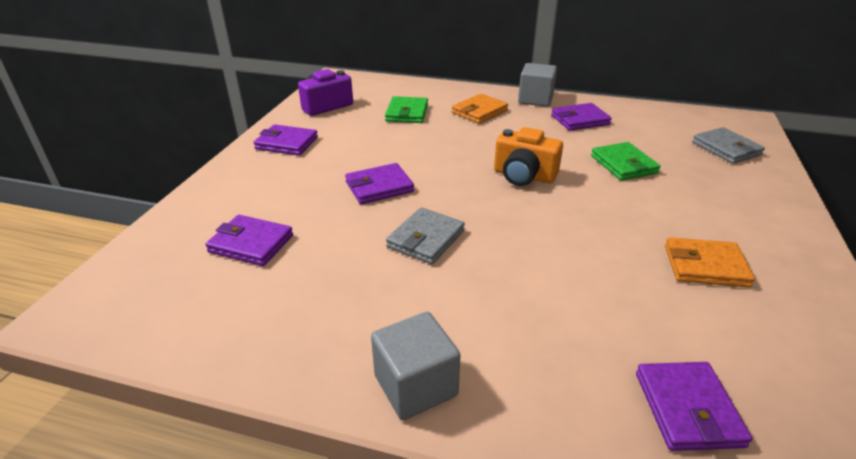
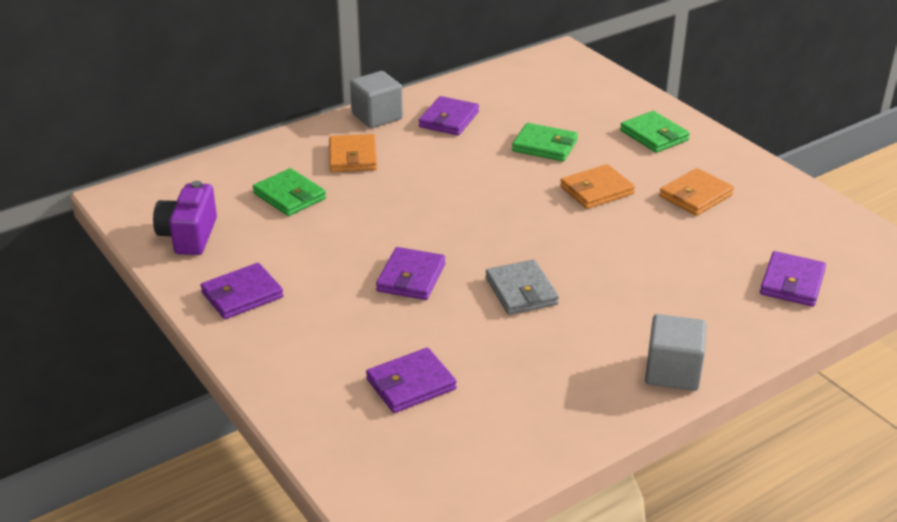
camera: 50 degrees left, 0 degrees up
(524, 176) = (496, 198): orange camera -> none
(613, 212) = (596, 190): none -> orange wallet
(687, 409) = (792, 283): purple wallet -> purple wallet turned 75 degrees clockwise
(726, 149) = (586, 91): grey wallet -> none
(741, 203) = (654, 135): none -> green wallet

